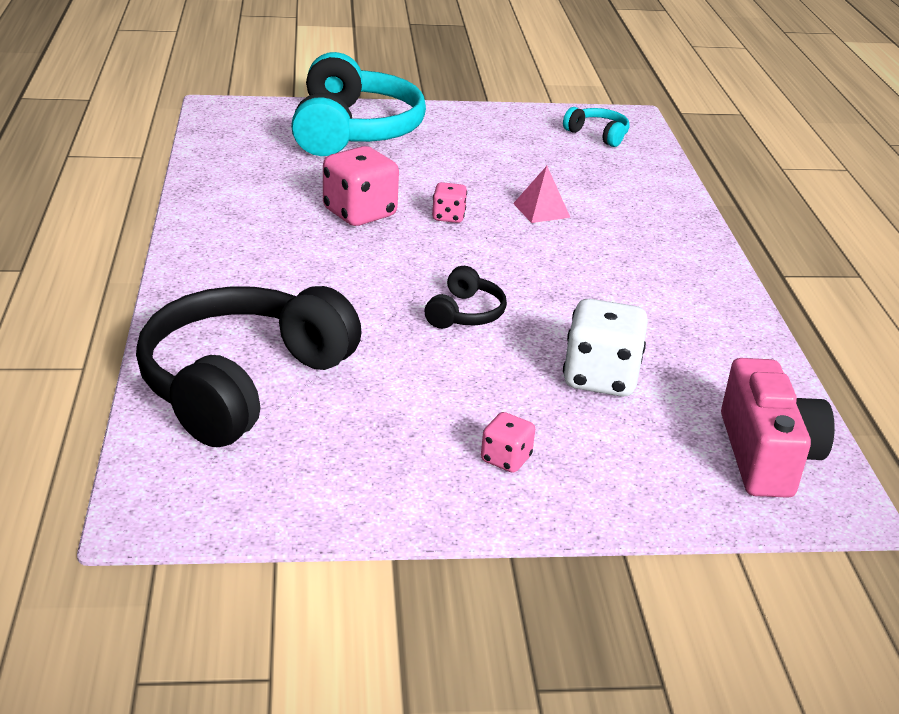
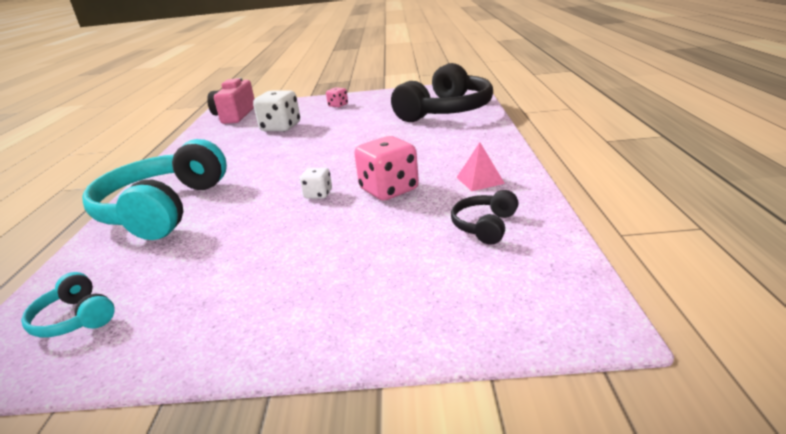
camera: 170 degrees left, 5 degrees down
(354, 131) = (390, 291): turquoise headphones -> turquoise headphones (163, 209)
(448, 217) = (318, 194): pink dice -> white dice
(465, 313) = (333, 142): black headphones -> black headphones (485, 226)
(541, 210) = (238, 208): pink pyramid -> pink pyramid (480, 180)

